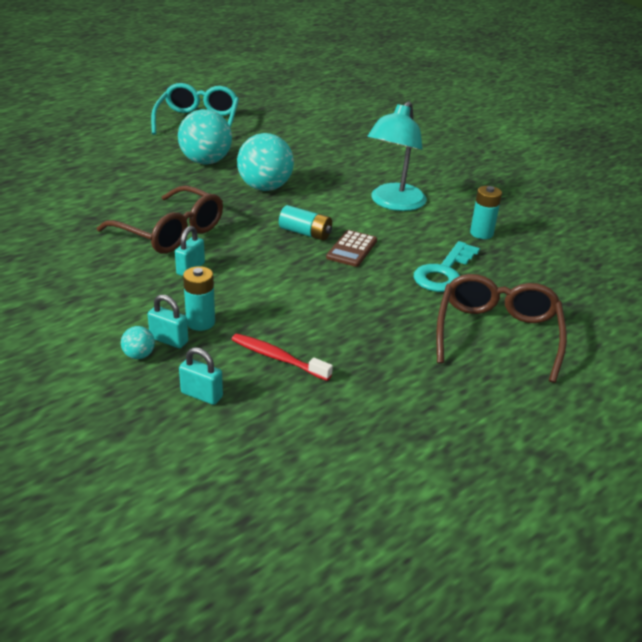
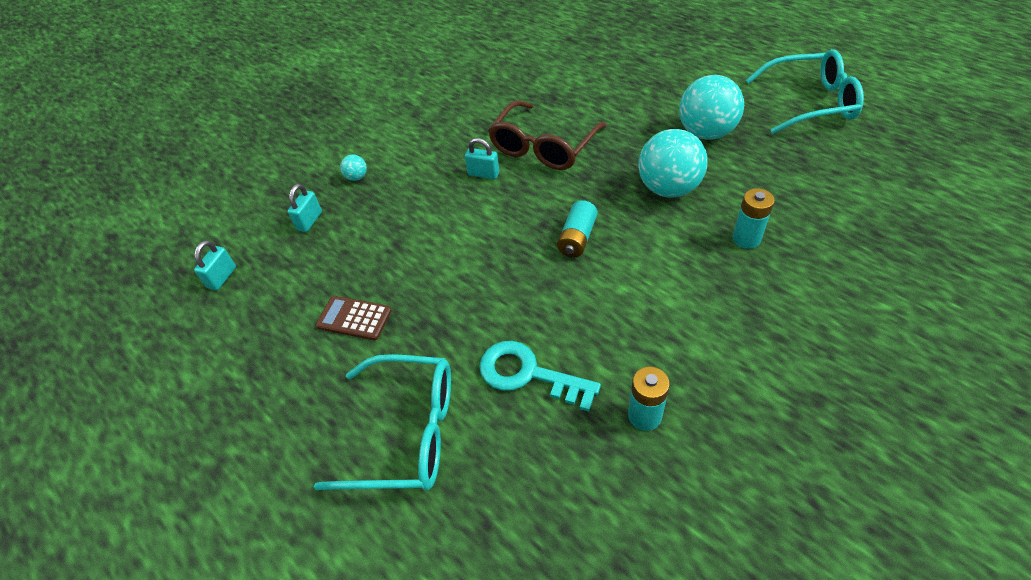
camera: 90 degrees right, 15 degrees up
(169, 340) = (376, 187): turquoise padlock -> turquoise padlock (222, 277)
(200, 322) = (402, 199): turquoise battery -> turquoise battery (746, 239)
(277, 358) = (356, 255): red toothbrush -> none
(351, 249) = (555, 281): brown calculator -> brown calculator (354, 318)
(393, 203) = (687, 309): turquoise lamp -> none
(497, 334) = (406, 432): brown glasses -> turquoise glasses

